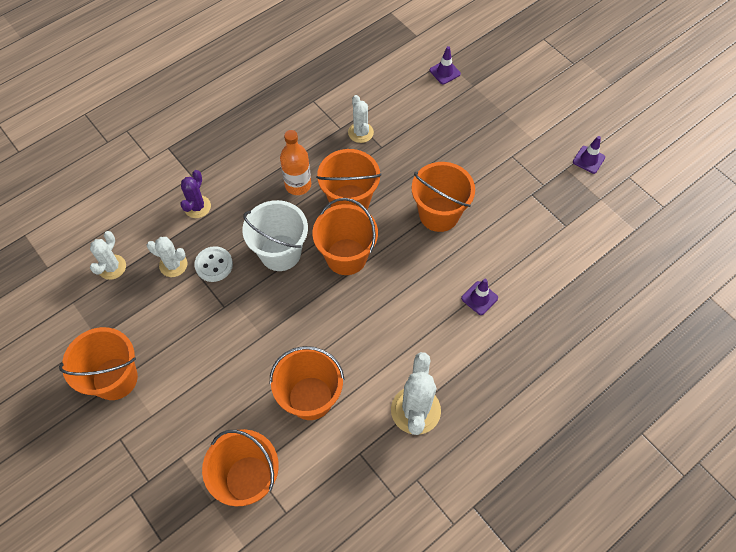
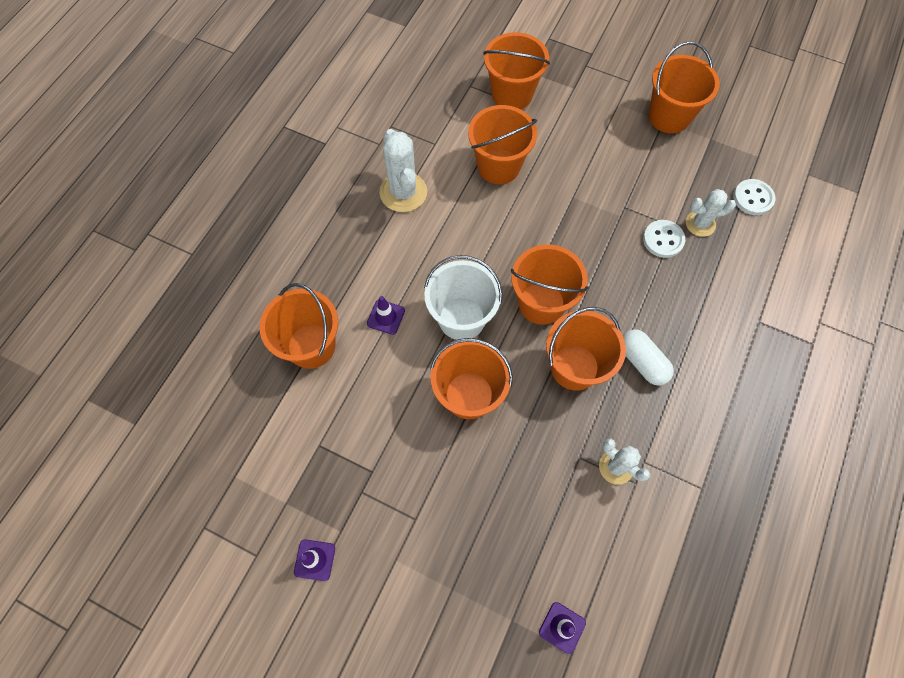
camera: 155 degrees right, 5 degrees up
(112, 267) = (753, 198): white cactus -> white button
(197, 207) = (726, 290): purple cactus -> none
(280, 253) = (609, 279): white bucket -> white bucket (461, 318)
(298, 185) = (642, 362): orange bottle -> white capsule
(550, 300) = (311, 346): none -> orange bucket

